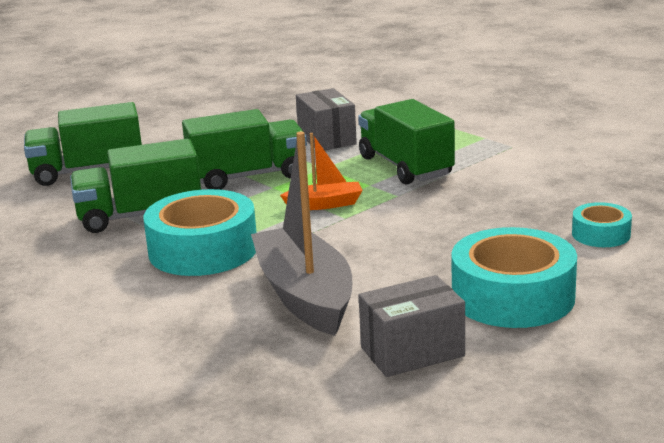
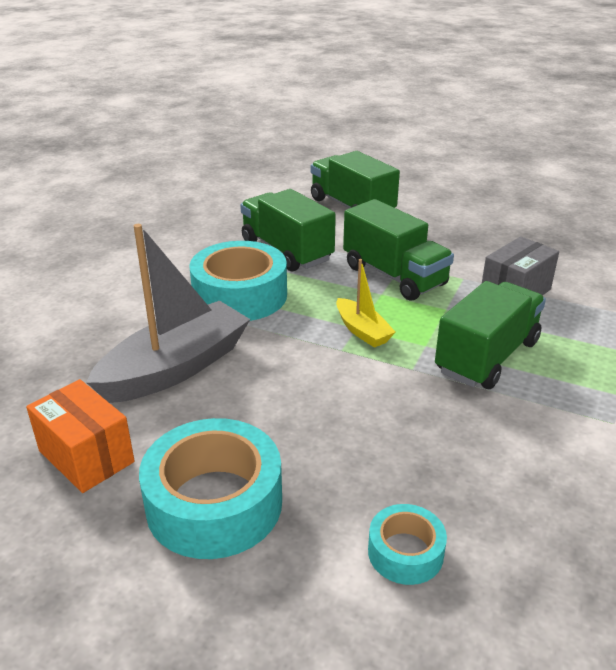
camera: 65 degrees right, 10 degrees up
(325, 204) = (362, 331): orange boat -> yellow boat
(412, 352) = (86, 456): grey box -> orange box

